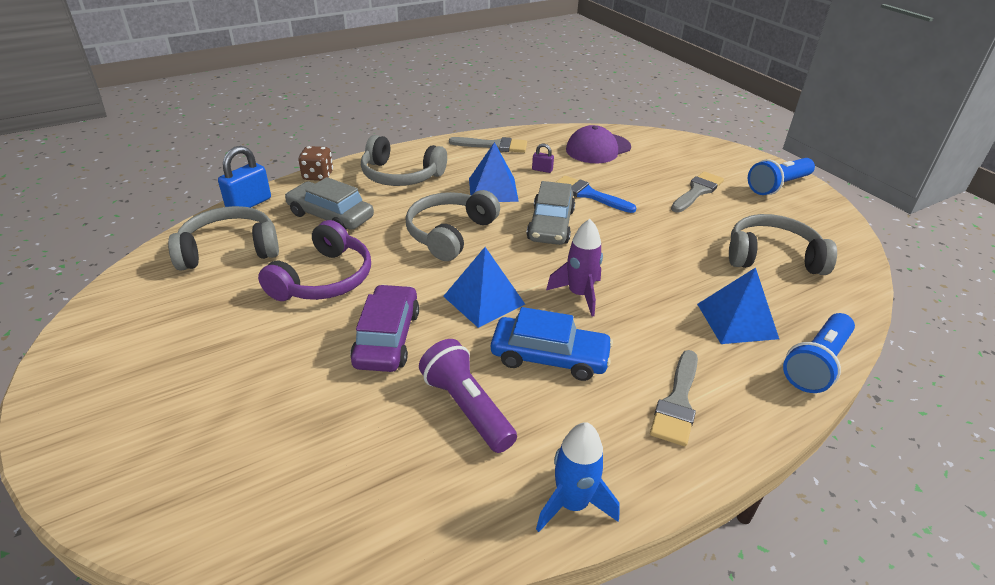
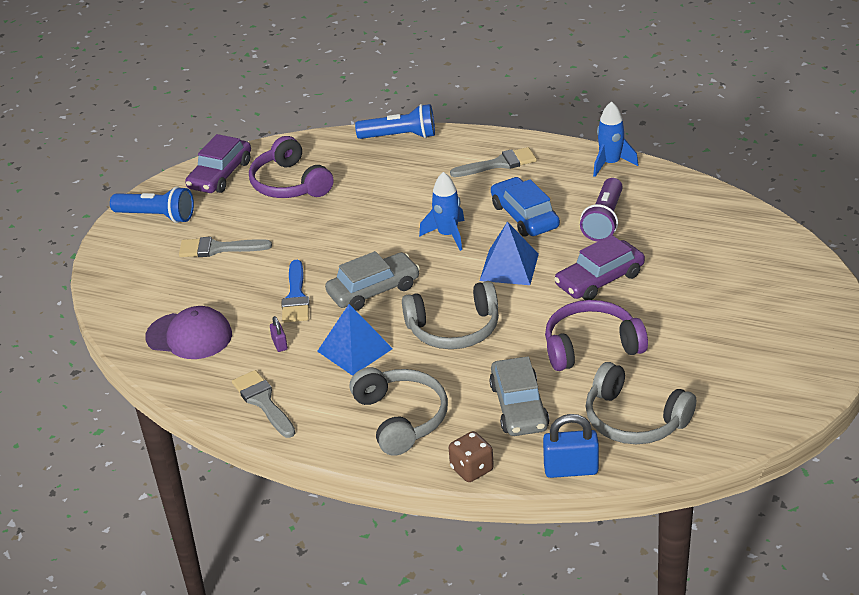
camera: 125 degrees left, 0 degrees up
(579, 295) = (447, 235): purple rocket -> blue rocket
(737, 321) = (392, 172): blue pyramid -> none
(772, 257) = (290, 184): grey headphones -> purple headphones
(825, 232) = (220, 175): none -> purple car

